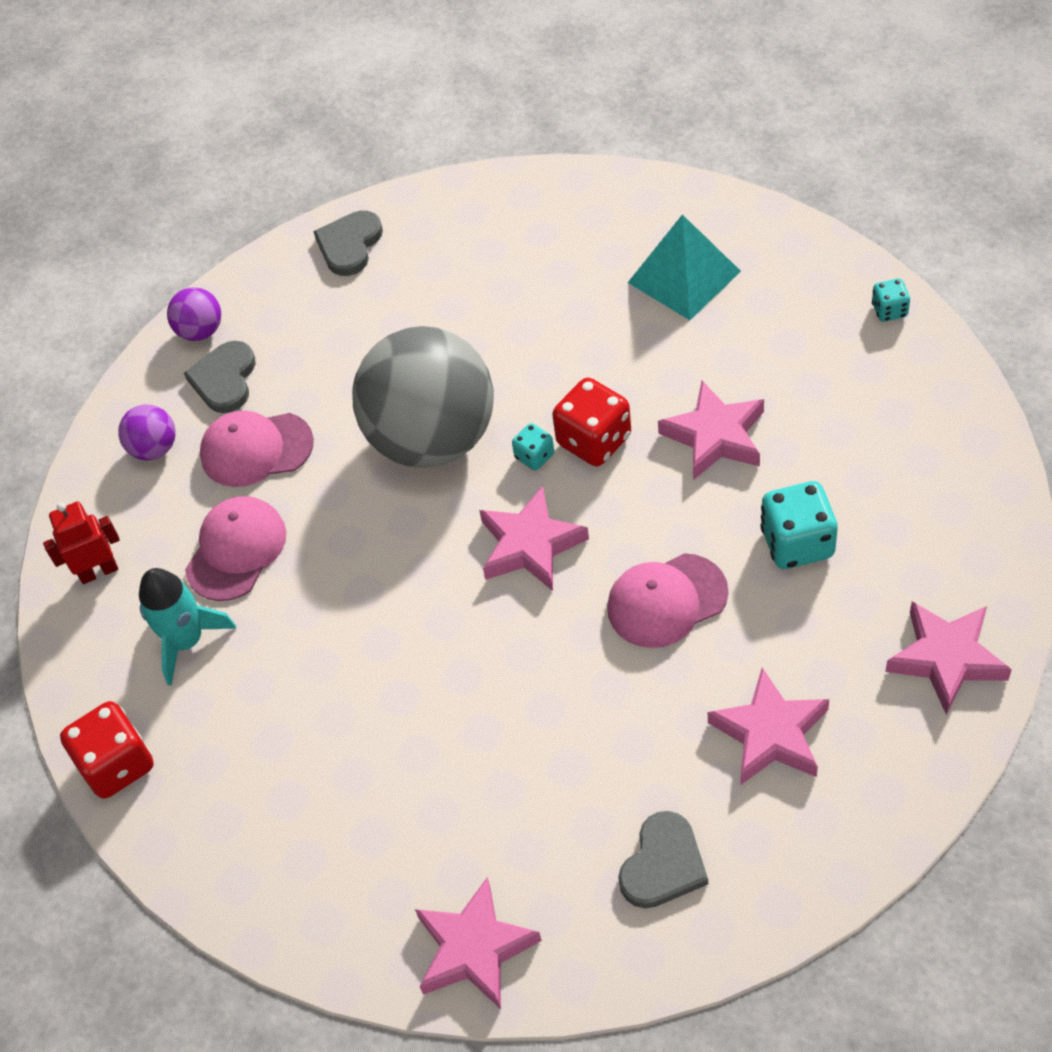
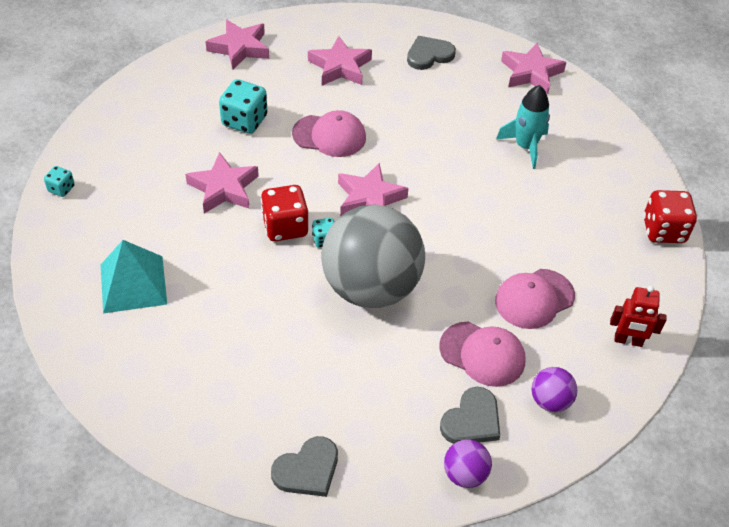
camera: 155 degrees left, 5 degrees down
(187, 641) = (592, 267): turquoise rocket -> turquoise rocket (525, 146)

